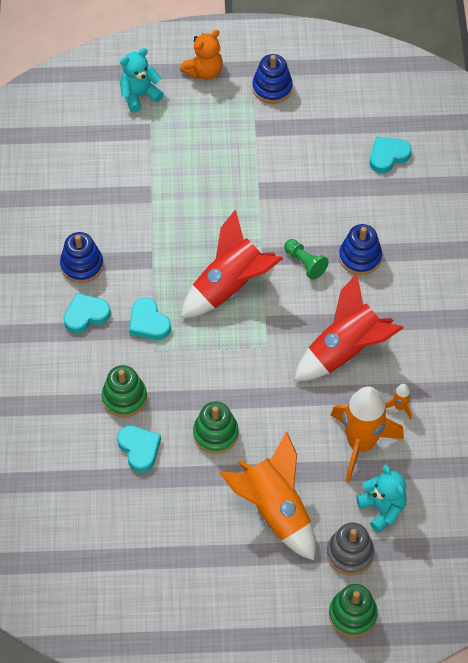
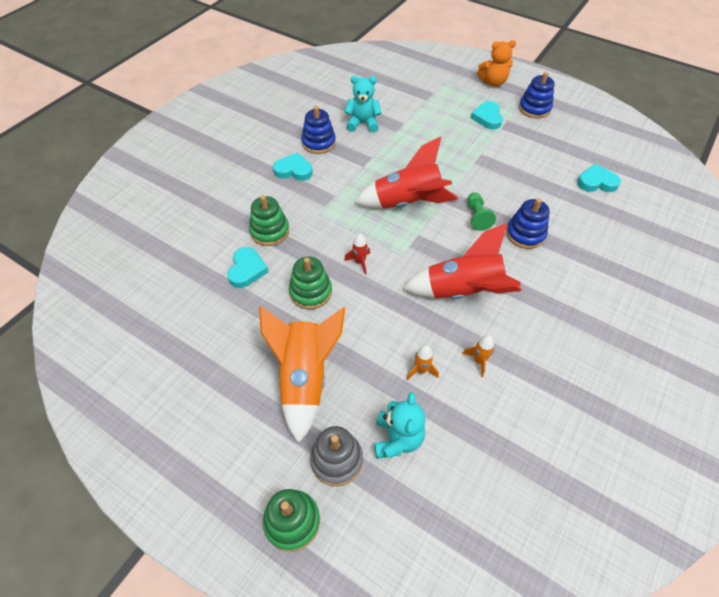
camera: 35 degrees right, 5 degrees down
(139, 95) = (439, 77): turquoise teddy bear -> turquoise teddy bear (363, 123)
(148, 322) = (330, 195): turquoise heart -> turquoise heart (487, 118)
(235, 377) = (359, 262): none -> red rocket
(360, 444) = (421, 370): orange rocket -> orange rocket, size x0.41

